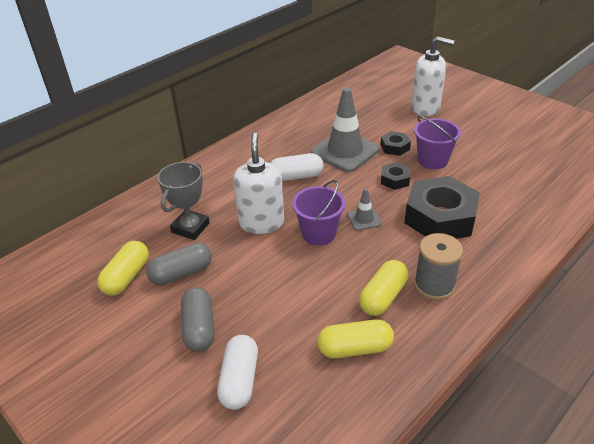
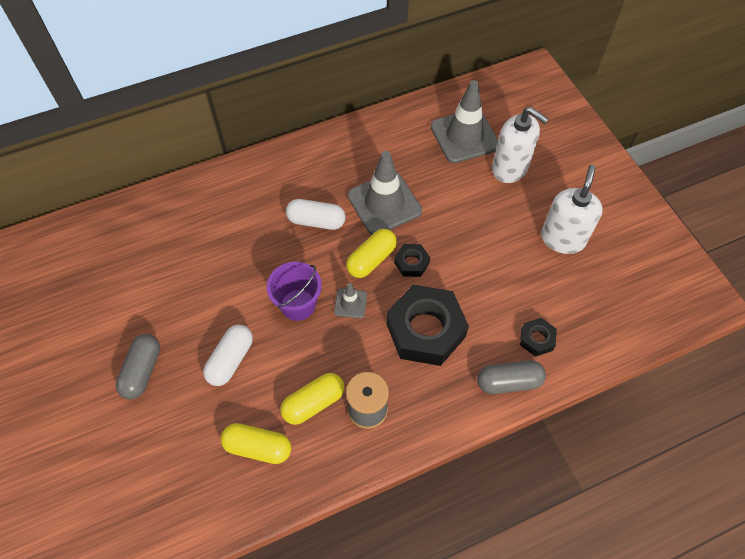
camera: 20 degrees right, 20 degrees up
(127, 277) = (107, 289): yellow capsule -> yellow capsule (371, 259)
(181, 273) = (154, 304): grey capsule -> grey capsule (508, 382)
(190, 228) = (186, 251): grey trophy -> none
(239, 380) = (149, 438): white capsule -> white capsule (230, 360)
(261, 222) = (253, 270): white soap dispenser -> white soap dispenser (562, 238)
(377, 100) = (464, 136): none -> grey traffic cone
(395, 147) = (439, 216): black nut -> black nut (536, 339)
(432, 160) = (467, 250): purple bucket -> none

